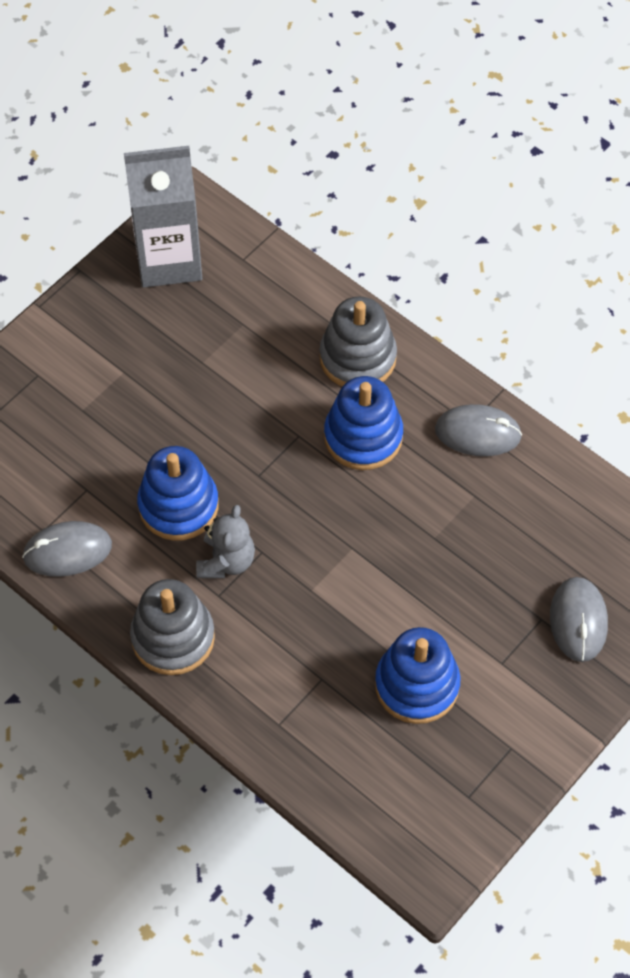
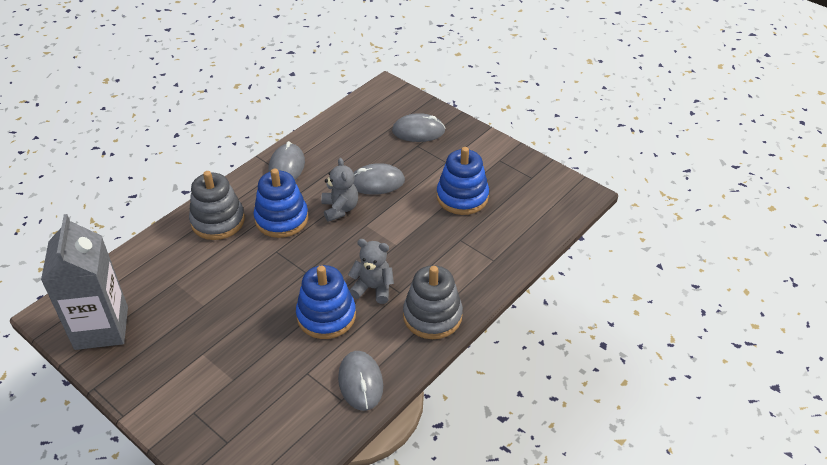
camera: 90 degrees left, 15 degrees down
(385, 511) = (340, 209): none -> grey teddy bear
(446, 560) = (376, 182): none -> grey mouse

